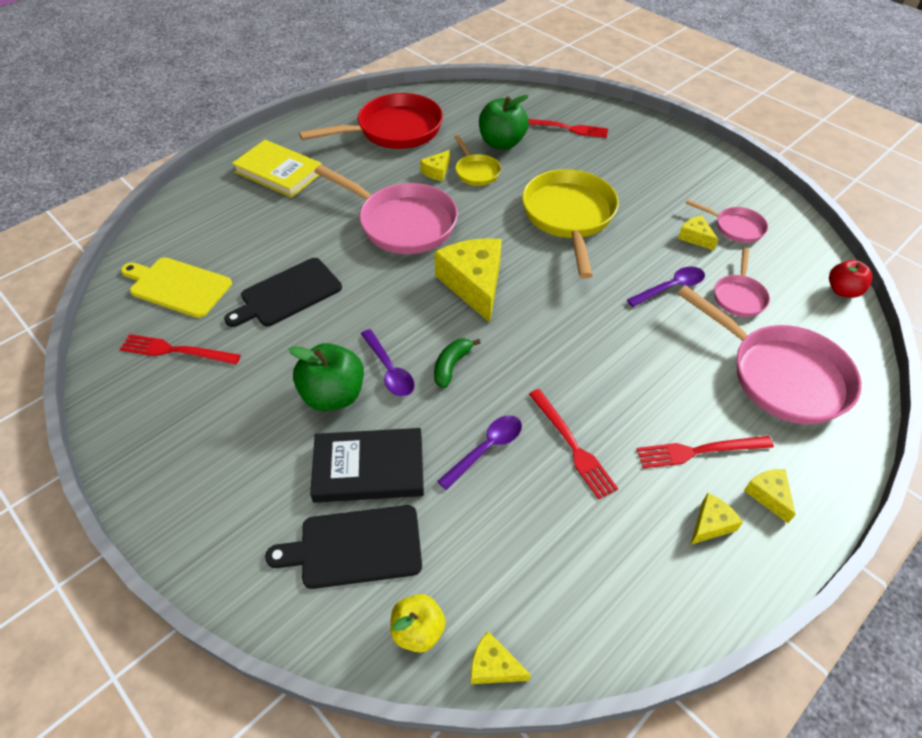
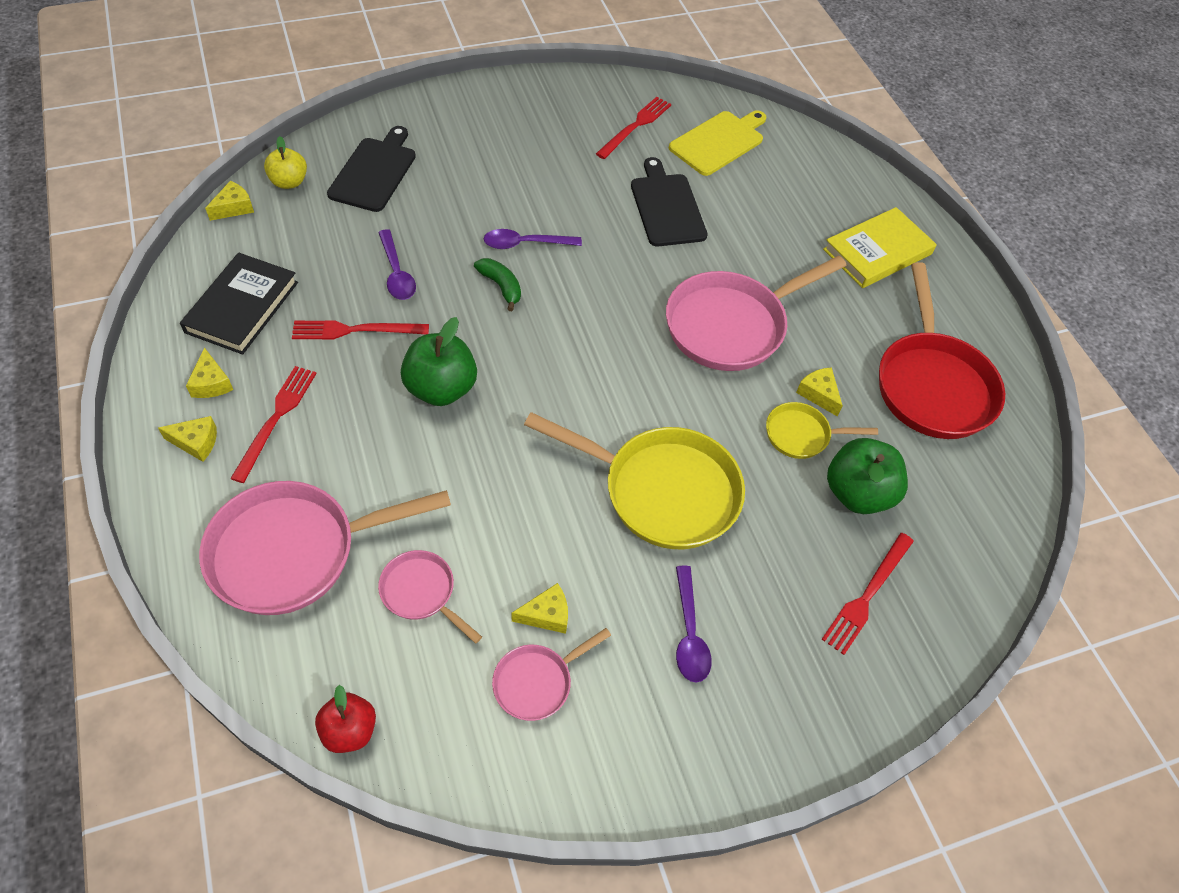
camera: 110 degrees right, 5 degrees up
(333, 395) = (522, 201): green apple -> green apple (441, 388)
(369, 468) = (434, 199): black book -> black book (242, 307)
(474, 284) = (598, 347): yellow cheese -> none
(671, 287) = (481, 527): purple spoon -> purple spoon (689, 633)

